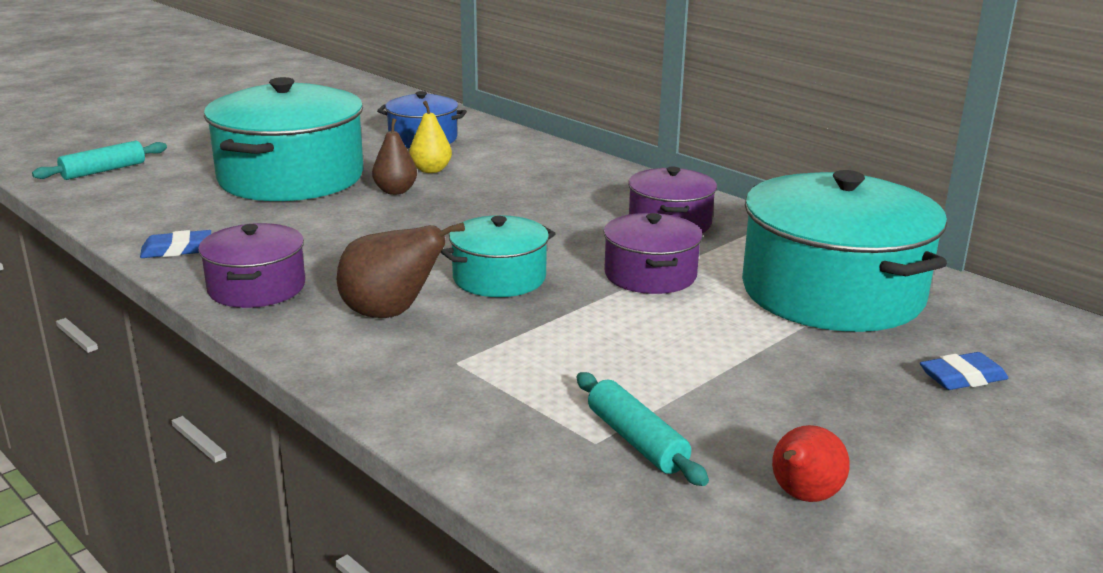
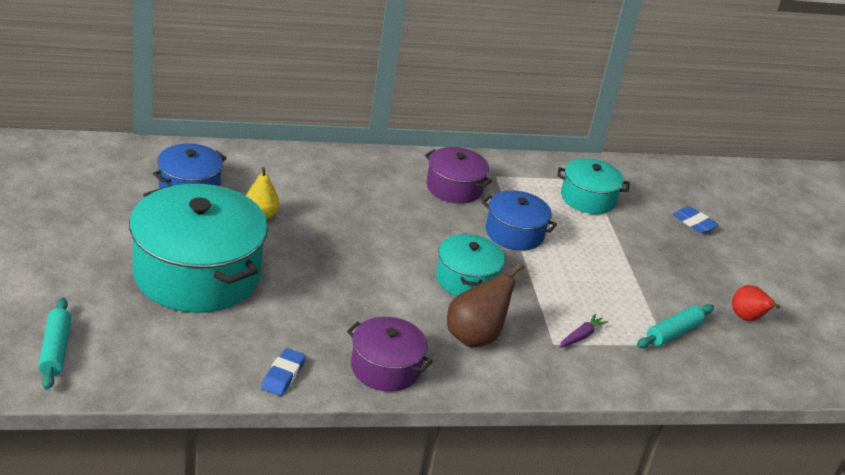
camera: 60 degrees left, 10 degrees up
(395, 191) = (283, 247): brown pear -> none
(504, 375) = (581, 336): none -> purple carrot
(636, 440) = (673, 333): turquoise rolling pin -> turquoise rolling pin turned 45 degrees counterclockwise
(650, 275) = (514, 233): purple pot -> blue pot
(832, 292) = (588, 198): turquoise pot -> turquoise pot, size x0.53
(962, 378) = (694, 223): blue eraser -> blue eraser turned 60 degrees counterclockwise

